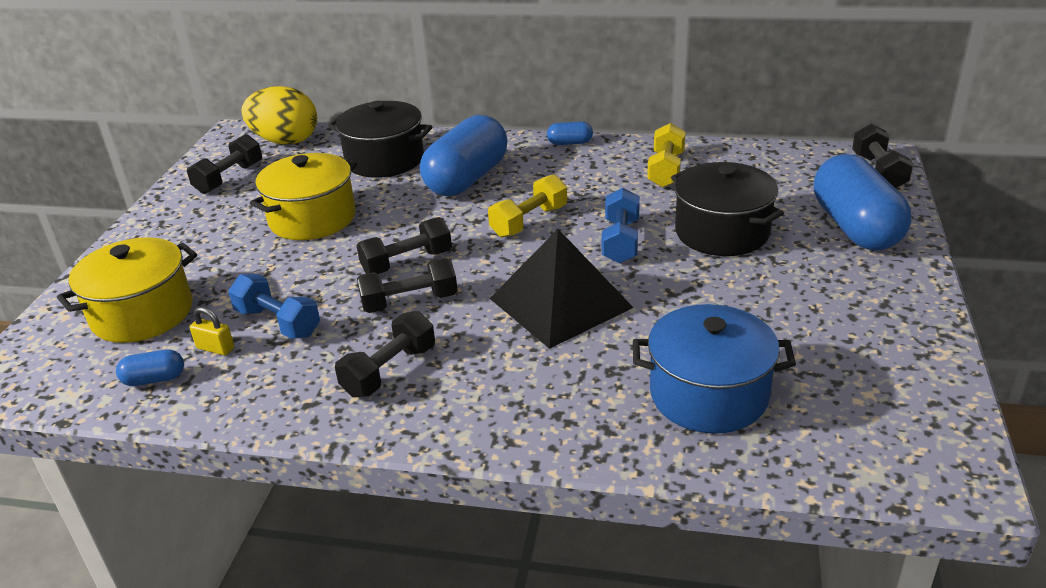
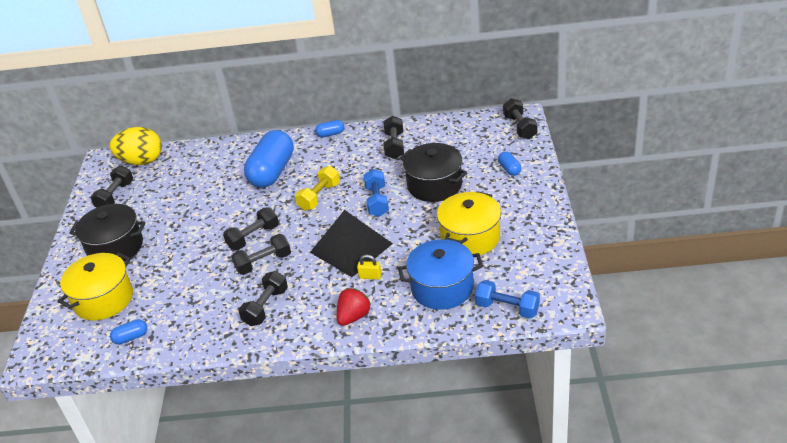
camera: 10 degrees left, 5 degrees up
(215, 348) = (159, 312): yellow padlock -> yellow padlock (370, 276)
(278, 322) = (190, 290): blue dumbbell -> blue dumbbell (507, 308)
(312, 218) = (183, 217): yellow pot -> yellow pot (470, 238)
(384, 160) = (214, 166): black pot -> black pot (115, 247)
(535, 415) = (353, 317): none -> red strawberry
(666, 170) = (394, 146): yellow dumbbell -> black dumbbell
(855, 227) = (509, 169): blue capsule -> blue capsule, size x0.43

